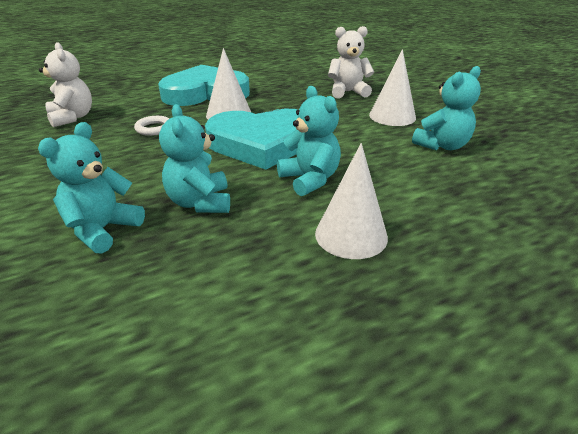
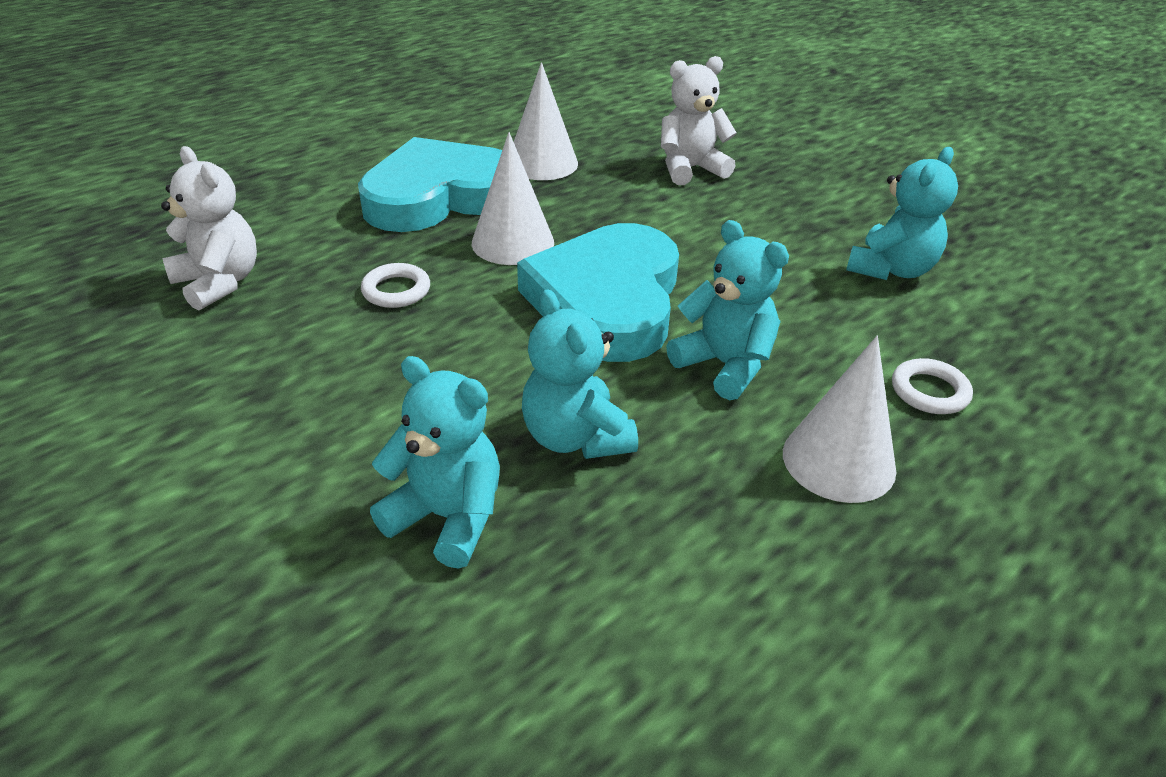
camera: 15 degrees left, 5 degrees up
(102, 230) = (447, 517): turquoise teddy bear -> turquoise teddy bear turned 105 degrees clockwise
(262, 143) = (607, 300): turquoise heart -> turquoise heart turned 120 degrees clockwise
(392, 116) = (788, 216): white cone -> white cone (542, 163)
(433, 207) = (929, 391): none -> white ring

